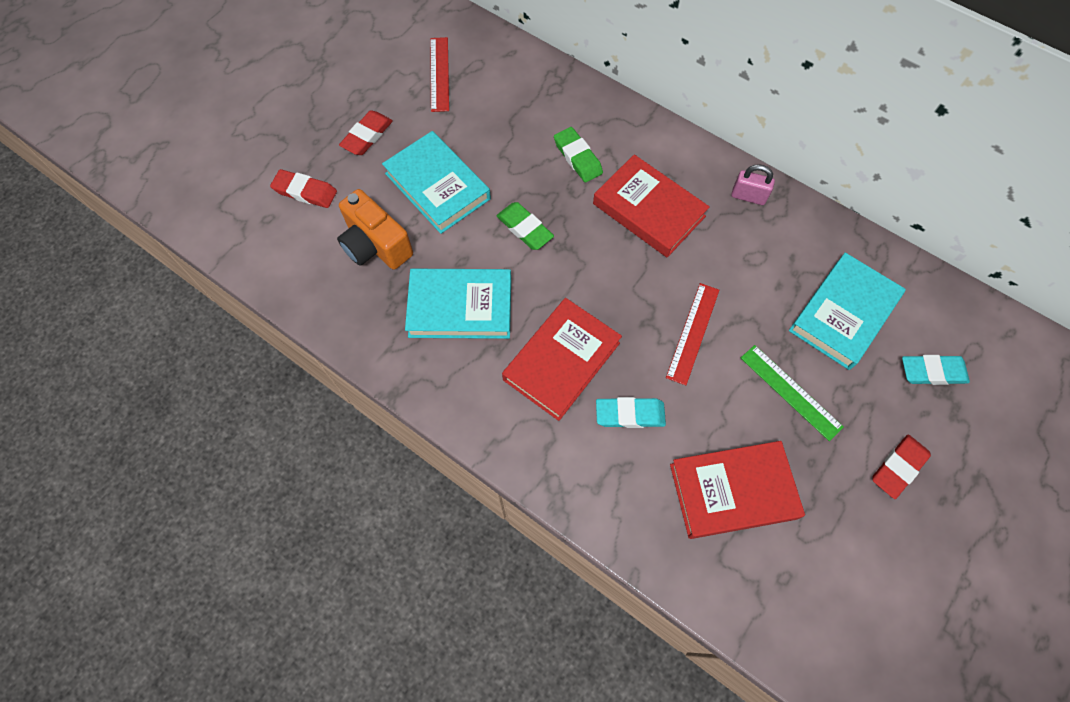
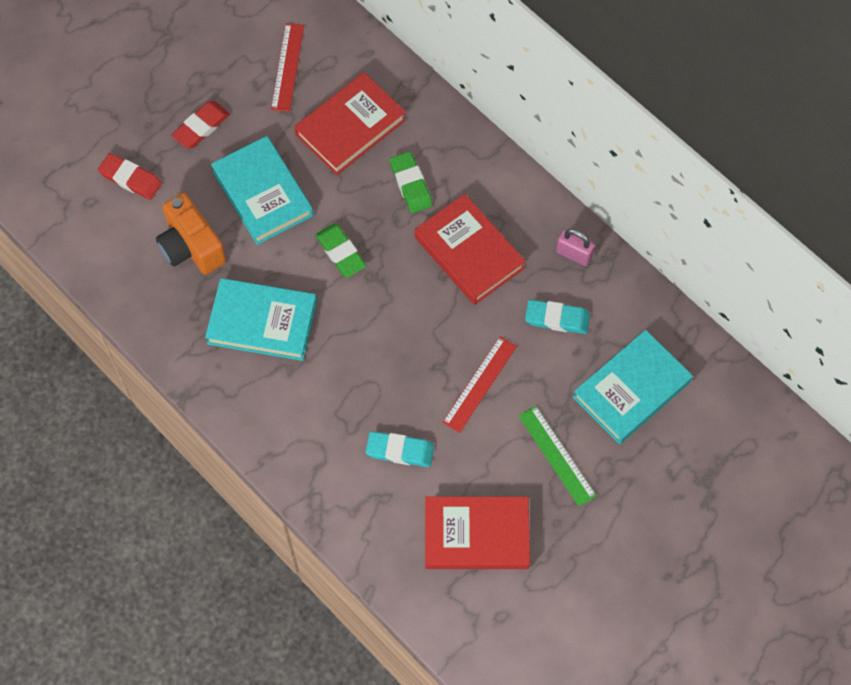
camera: 10 degrees right, 0 degrees up
(561, 361) = (347, 391): red book -> red book (350, 127)
(898, 467) = (636, 540): red eraser -> none
(932, 372) = (699, 459): turquoise eraser -> turquoise eraser (557, 319)

